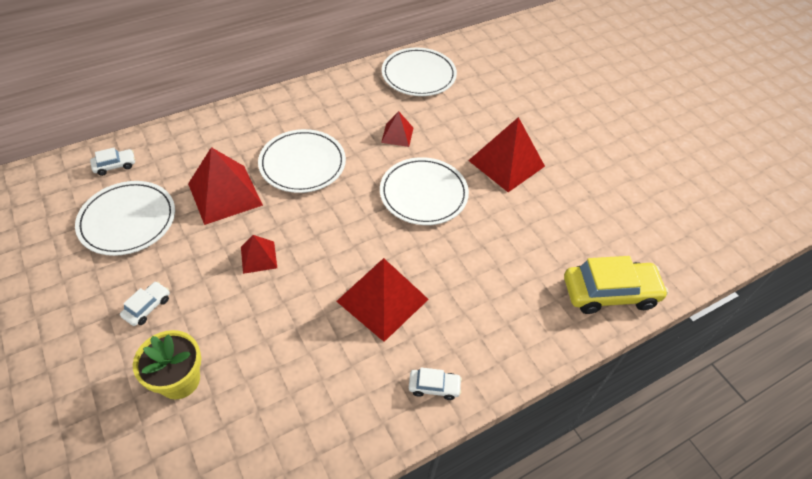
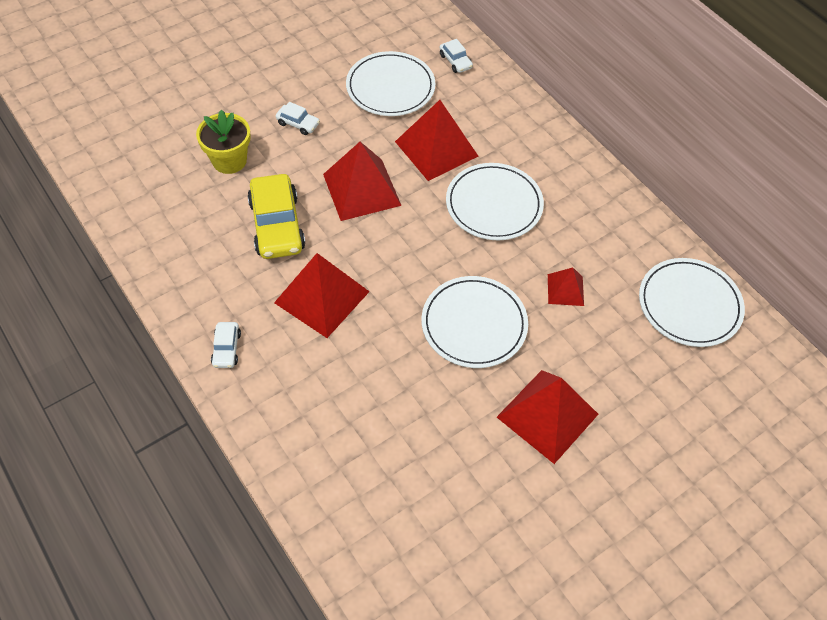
camera: 85 degrees right, 5 degrees up
(258, 257) = (361, 189): red pyramid -> red pyramid, size x1.89
(609, 293) = (354, 531): yellow car -> yellow car (277, 225)

